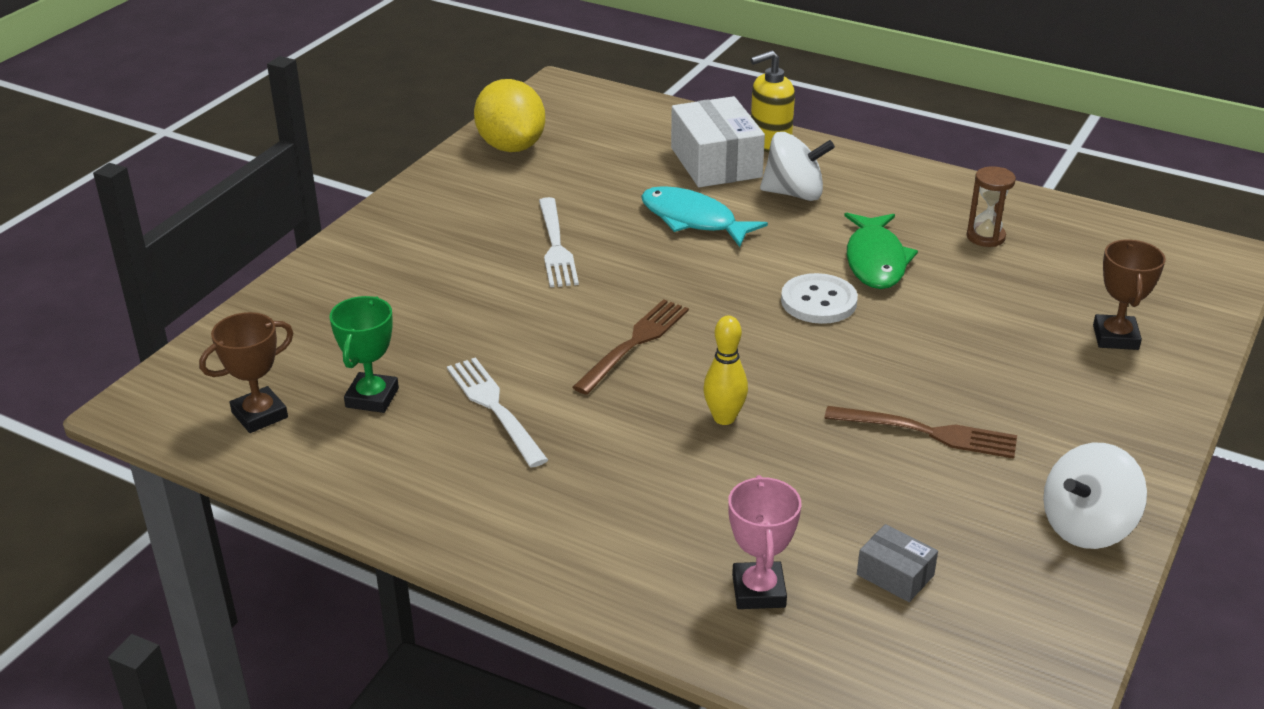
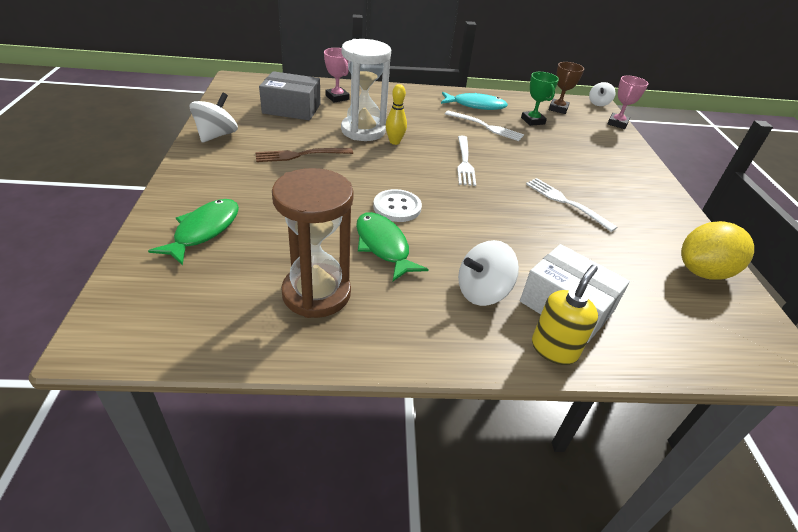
camera: 145 degrees right, 5 degrees up
(134, 406) = (598, 103): none -> white spinning top
(203, 346) = (617, 123): none -> pink trophy
(511, 146) = (703, 272): yellow lemon -> yellow lemon turned 60 degrees counterclockwise
(634, 344) = (464, 162): brown fork -> white fork
(693, 220) = (520, 244): turquoise fish -> turquoise fish (476, 105)
(767, 462) = (363, 131): none -> white hourglass
(895, 575) = (291, 109): grey box -> grey box, size x2.02
(985, 237) = (316, 293): brown hourglass -> brown hourglass, size x2.10
(1115, 337) = (204, 231): brown trophy -> green fish

